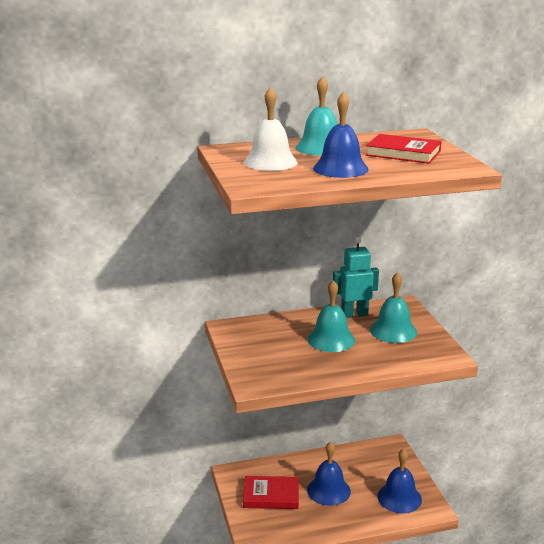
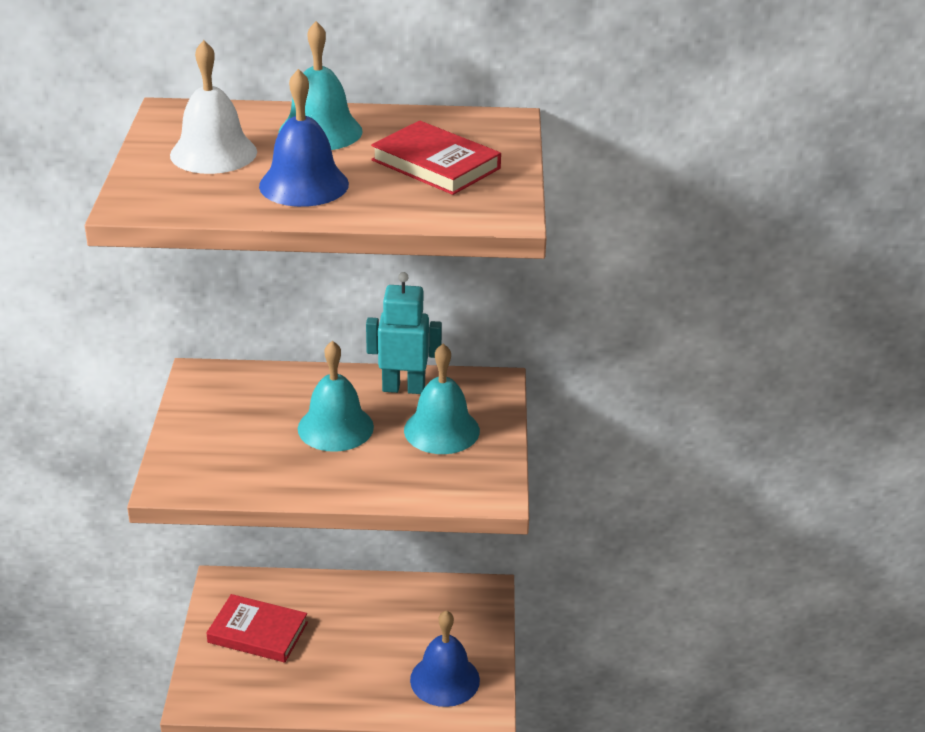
camera: 15 degrees right, 10 degrees up
(328, 490) = (346, 643): blue bell -> none

